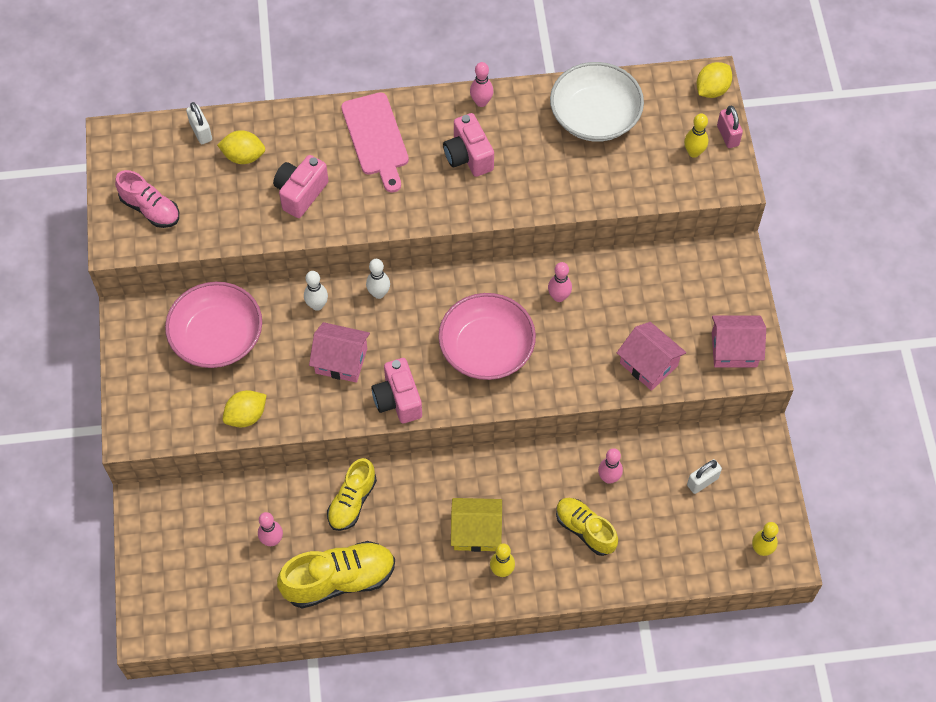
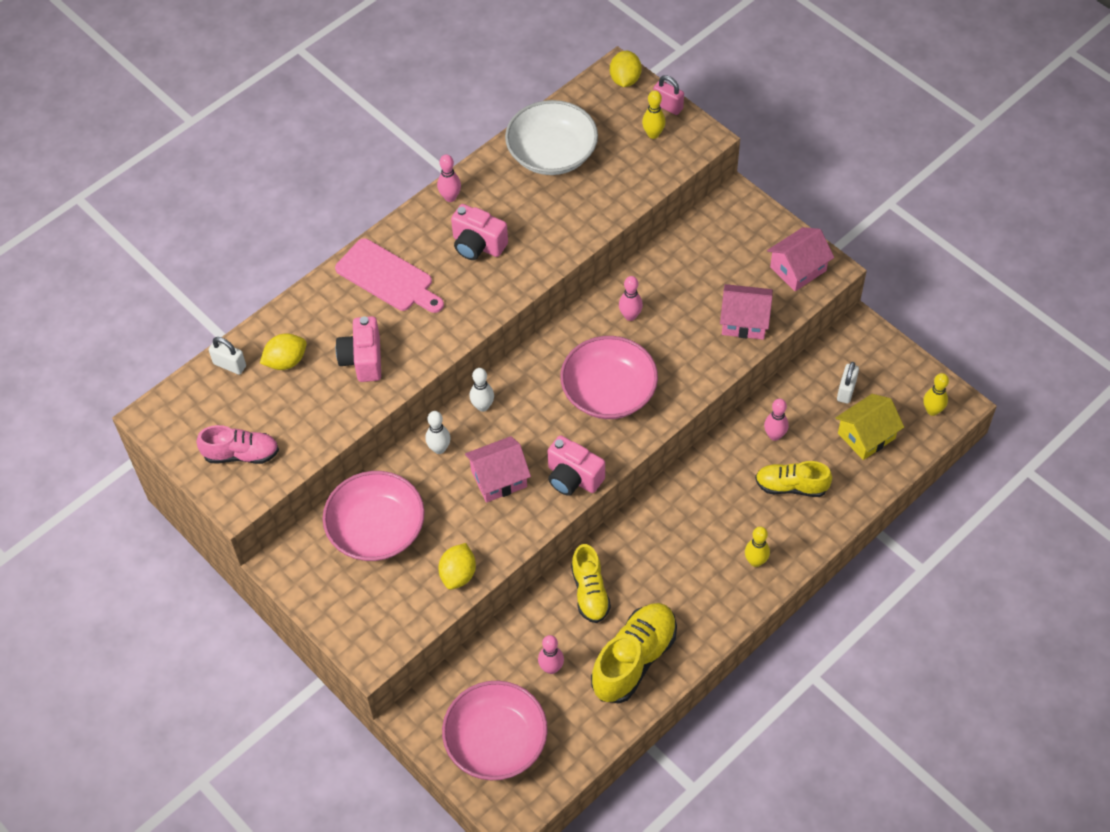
camera: 35 degrees left, 5 degrees down
(184, 567) = (496, 741): none -> pink bowl
(476, 531) = (709, 546): yellow house -> yellow house (866, 436)

